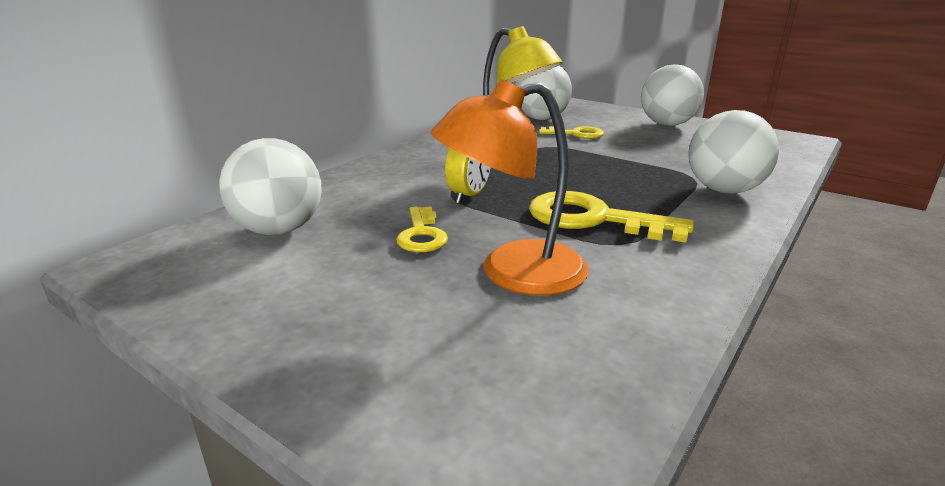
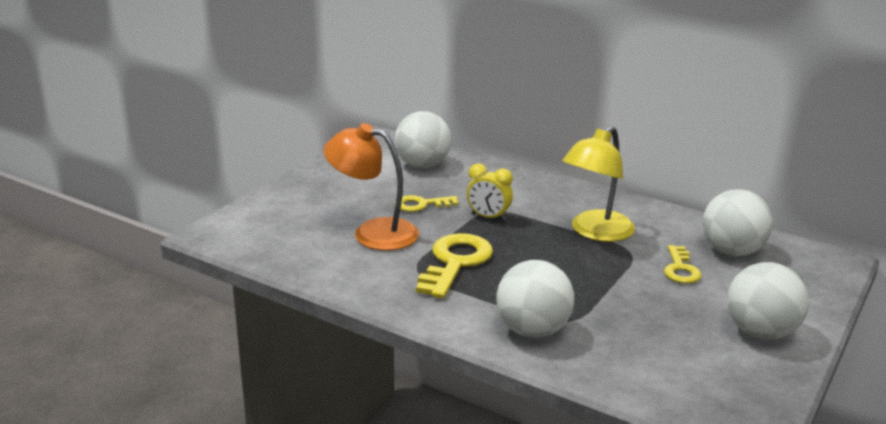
camera: 85 degrees right, 0 degrees up
(513, 273) = (373, 232): orange lamp -> orange lamp turned 45 degrees counterclockwise

